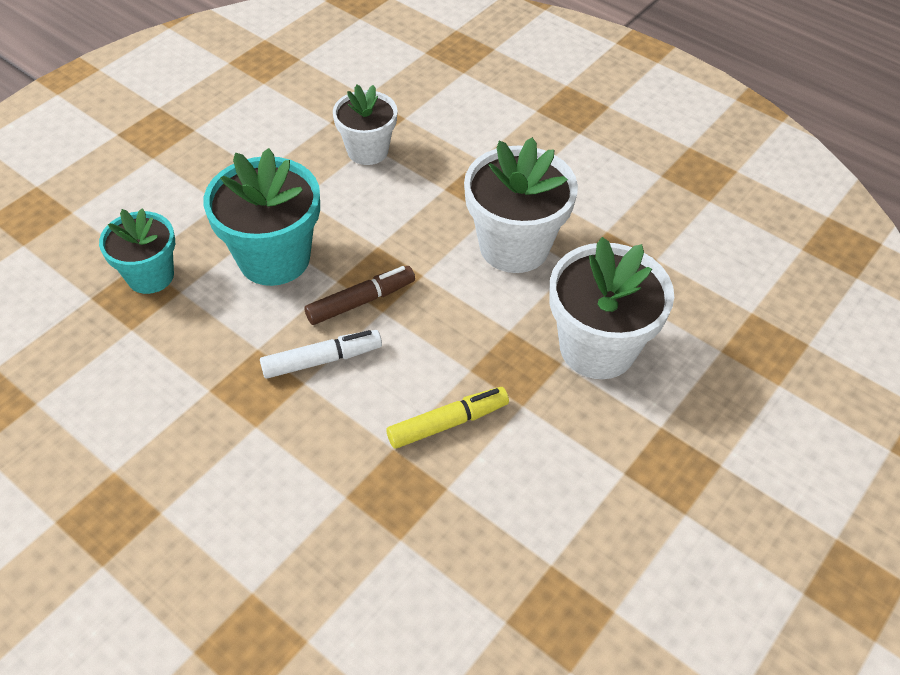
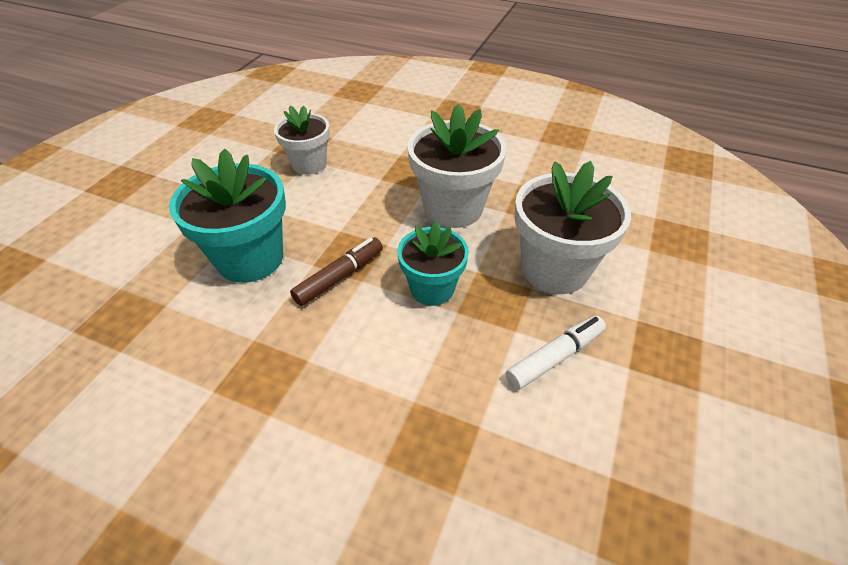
camera: 15 degrees left, 5 degrees down
(150, 276) = (132, 298): turquoise flower pot -> turquoise flower pot (432, 288)
(322, 360) = (319, 335): white marker -> white marker (555, 357)
(448, 423) = (456, 363): yellow marker -> none

